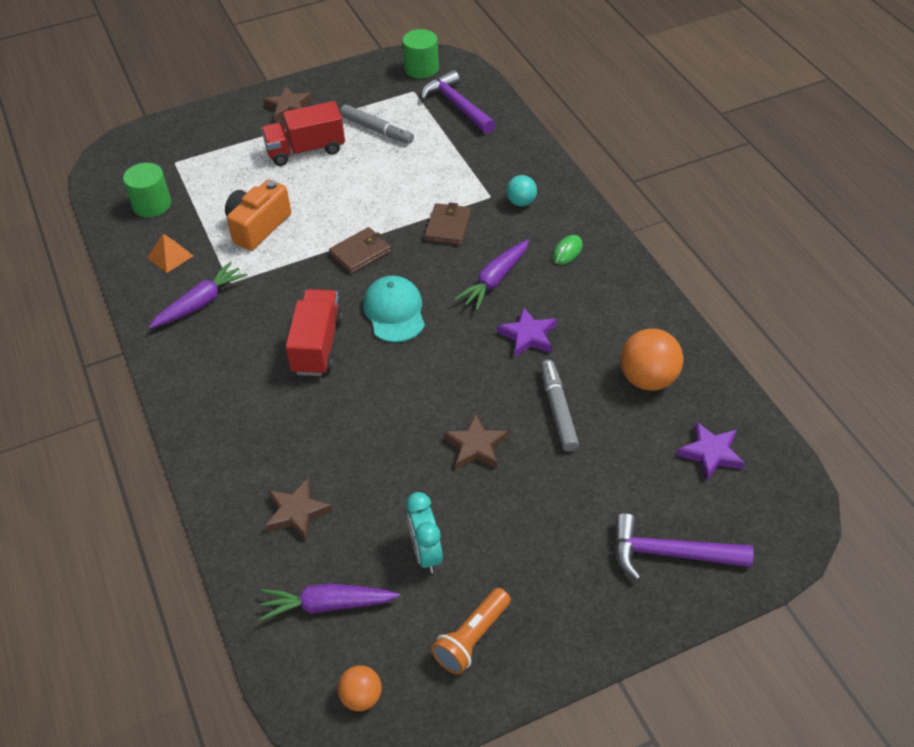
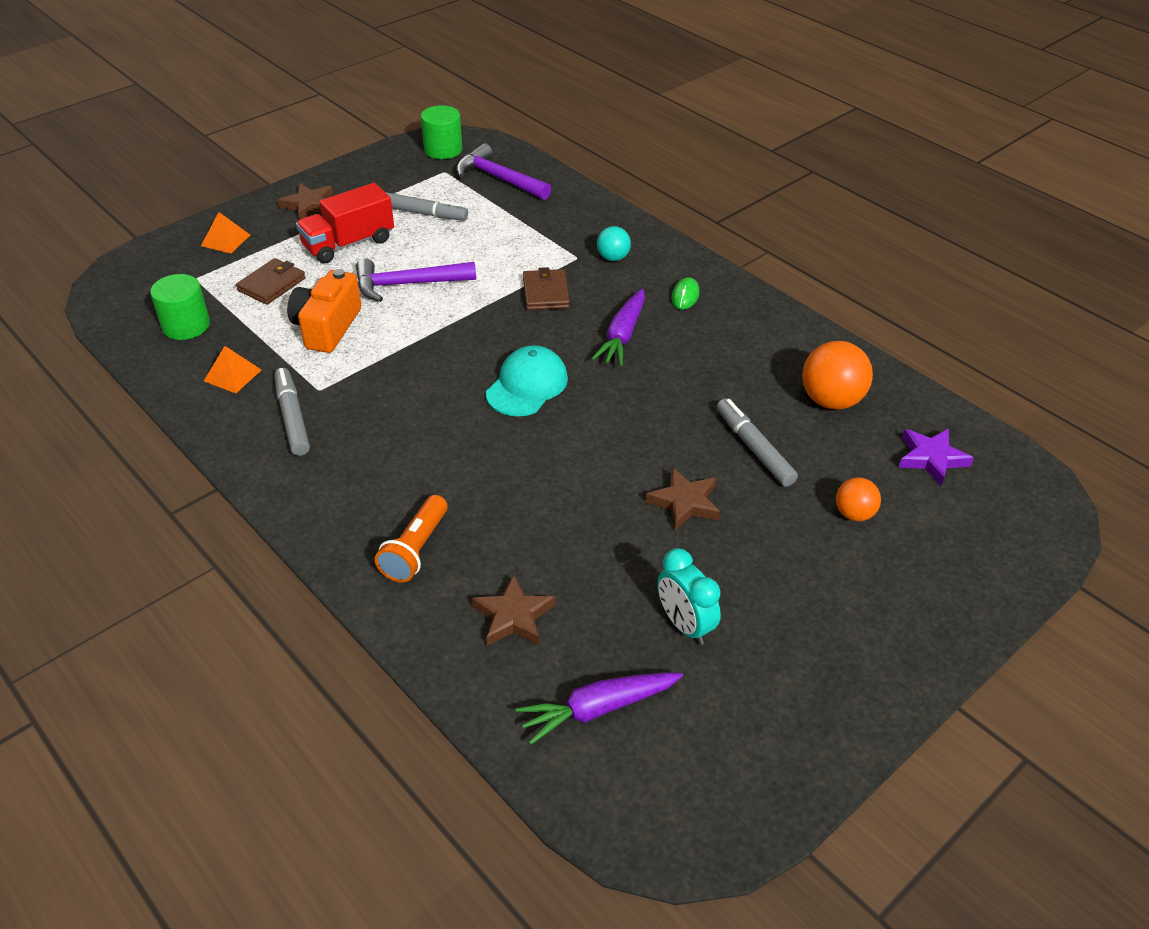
camera: 20 degrees left, 5 degrees down
(200, 303) = (292, 417): purple carrot -> grey marker
(210, 130) = (225, 240): none -> orange pyramid
(317, 345) = (454, 436): red truck -> none
(360, 253) = (460, 334): brown wallet -> brown wallet (271, 284)
(361, 697) = (688, 801): orange ball -> orange ball (854, 514)
(394, 312) = (527, 385): turquoise cap -> turquoise cap turned 60 degrees clockwise
(472, 638) = (781, 703): orange flashlight -> orange flashlight (415, 550)
(528, 336) = (685, 383): purple star -> none
(670, 554) = (943, 565): purple hammer -> purple hammer (407, 284)

